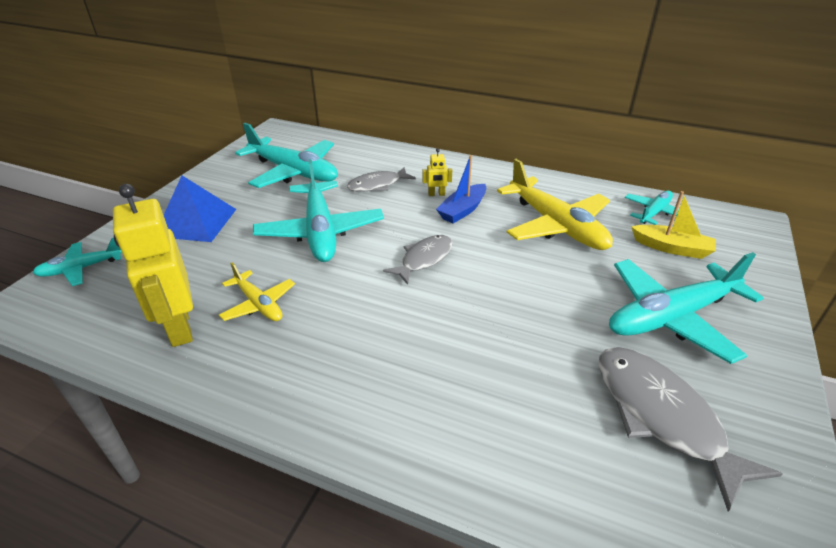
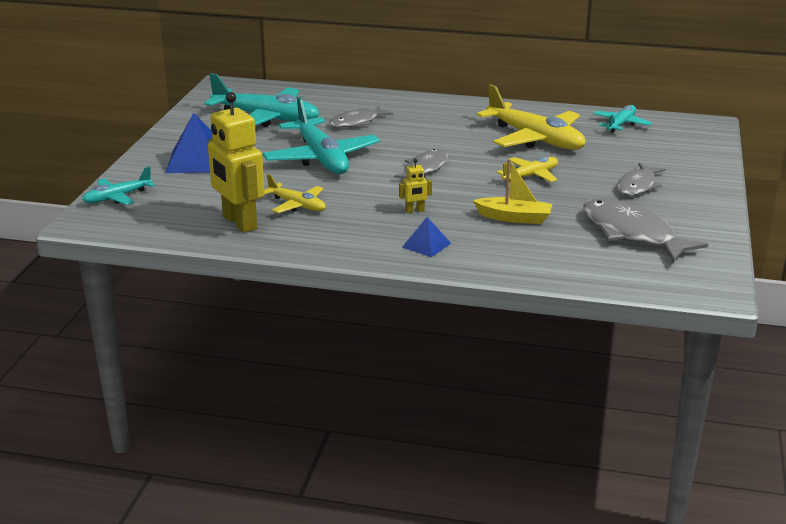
camera: 10 degrees left, 10 degrees down
(380, 403) = (426, 245): none -> blue pyramid
(436, 194) = (417, 125): yellow robot -> yellow robot (414, 211)
(462, 210) = (447, 135): blue boat -> none
(541, 284) = (530, 176): none -> yellow plane
(671, 248) = (637, 146): yellow boat -> yellow boat (514, 218)
(671, 317) = (637, 186): turquoise plane -> grey fish

